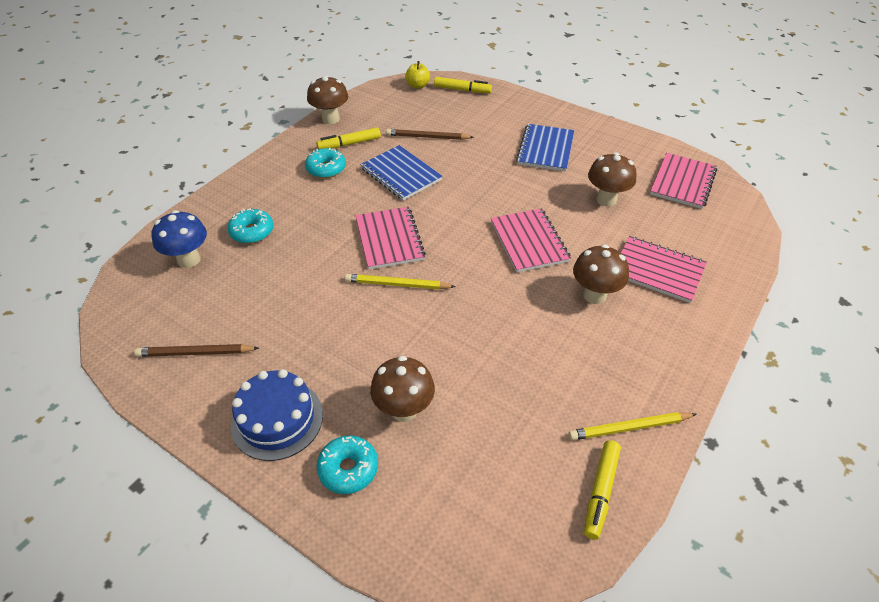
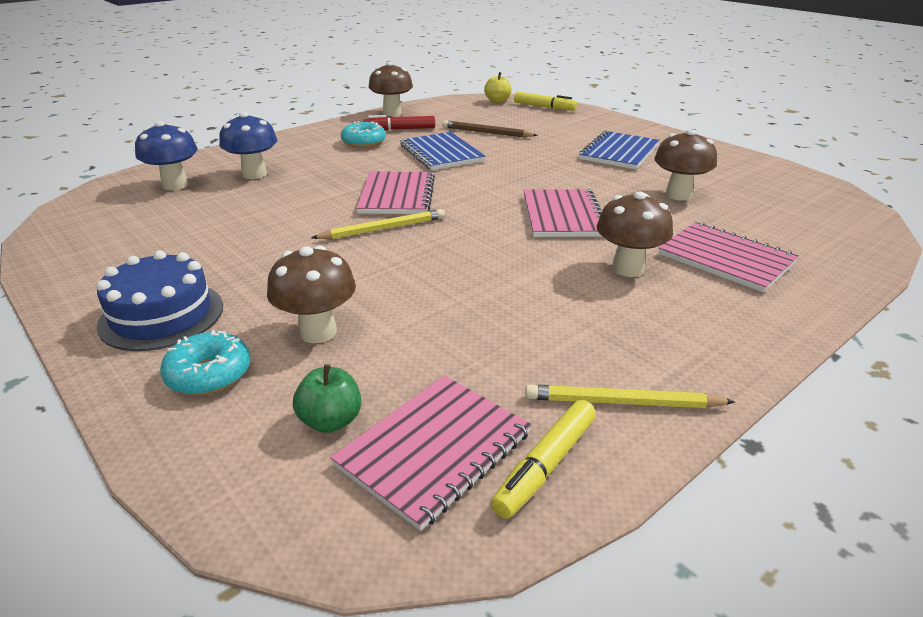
camera: 15 degrees right, 15 degrees down
(196, 353) = (121, 250): brown pencil -> none
(252, 232) = (254, 174): turquoise donut -> blue mushroom
(349, 144) = (400, 129): yellow marker -> red marker
(397, 284) = (383, 229): yellow pencil -> yellow pencil turned 135 degrees clockwise
(454, 489) = (331, 421): none -> green apple
(682, 182) = (787, 192): pink notebook -> pink notebook (434, 449)

